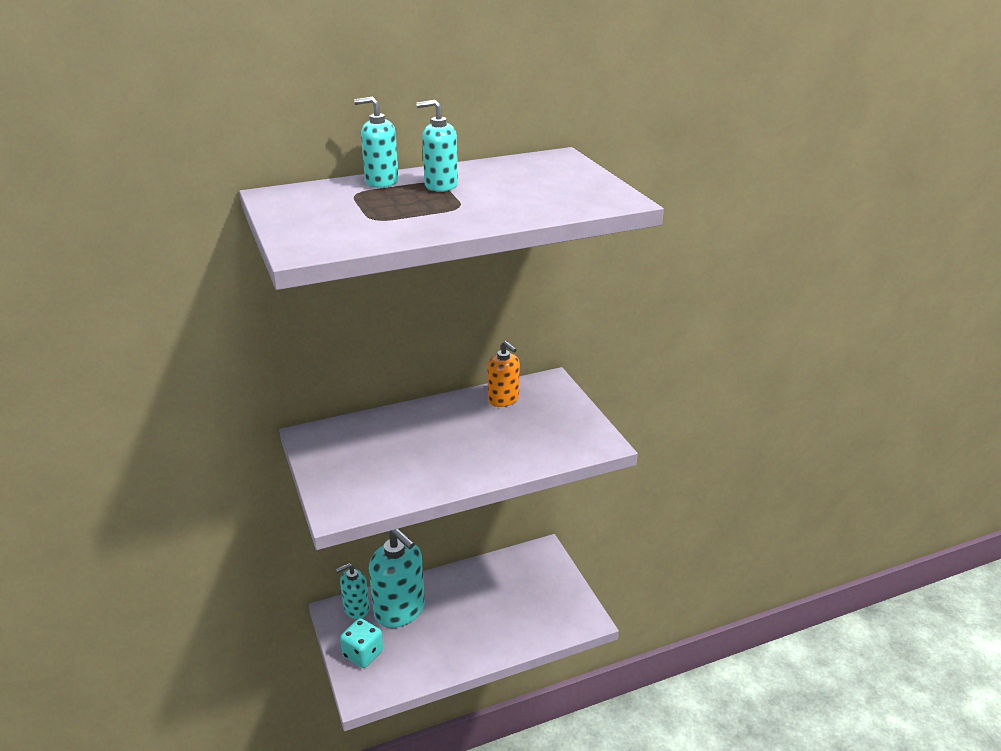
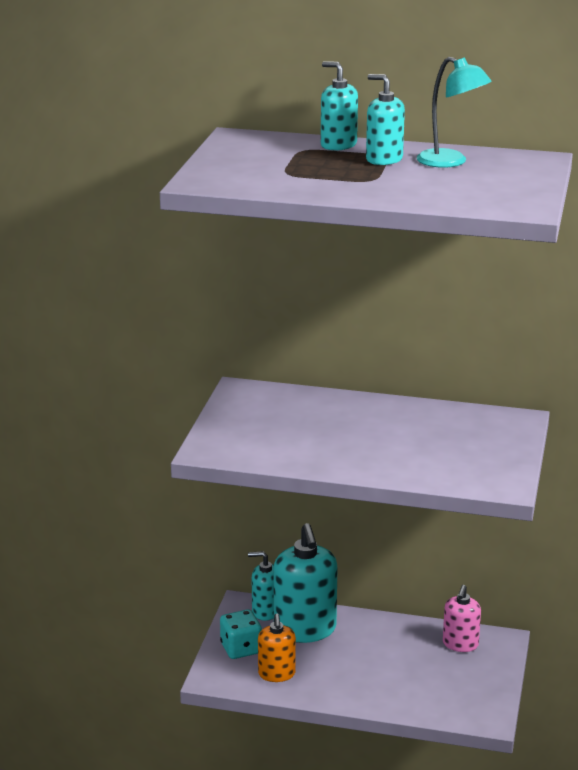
camera: 35 degrees right, 5 degrees down
(498, 175) = (450, 162): none -> turquoise lamp
(503, 399) = (451, 419): orange soap dispenser -> orange soap dispenser (276, 674)
(520, 567) = (460, 644): none -> pink soap dispenser

